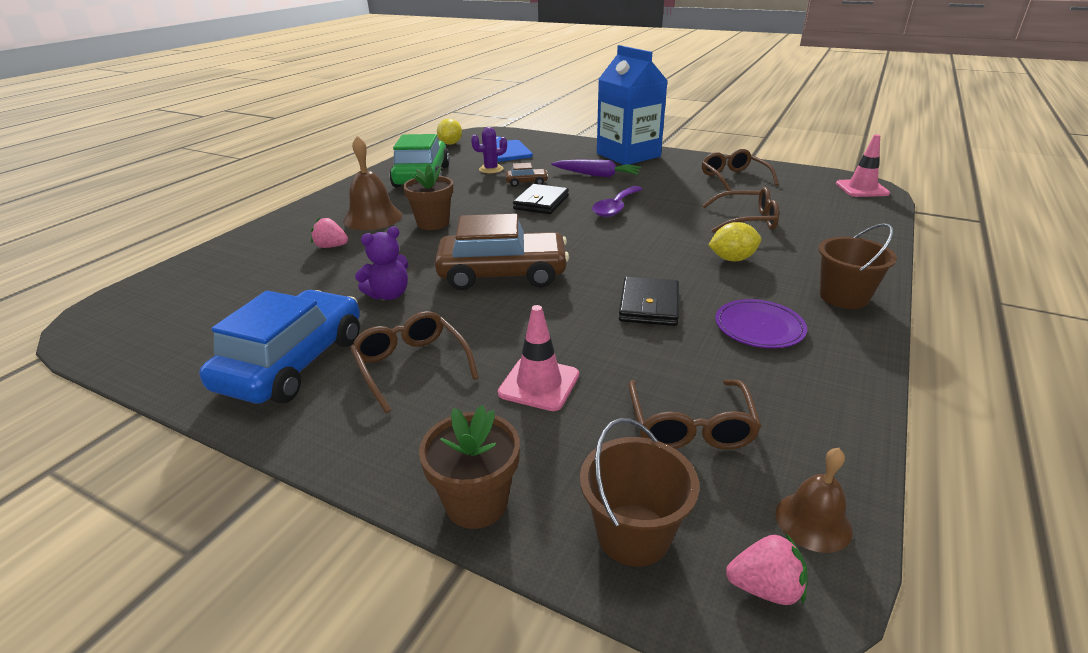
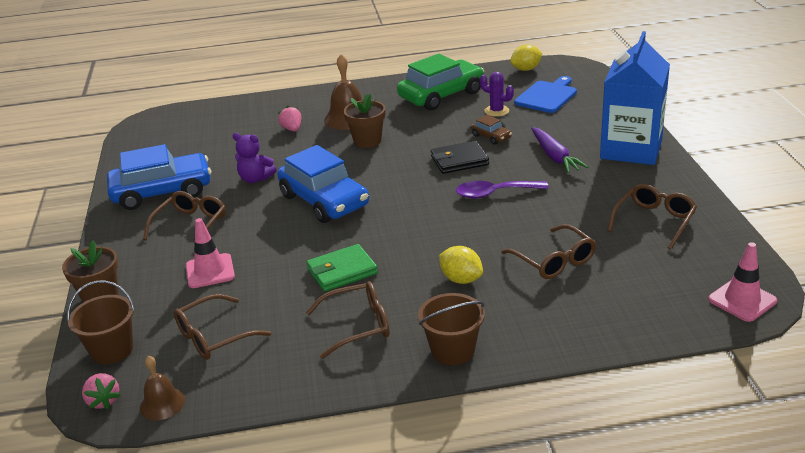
camera: 55 degrees right, 0 degrees up
(503, 274) = (324, 201): brown car -> blue car
(649, 305) = (342, 271): black wallet -> green wallet
(759, 327) = (358, 325): purple plate -> brown glasses

